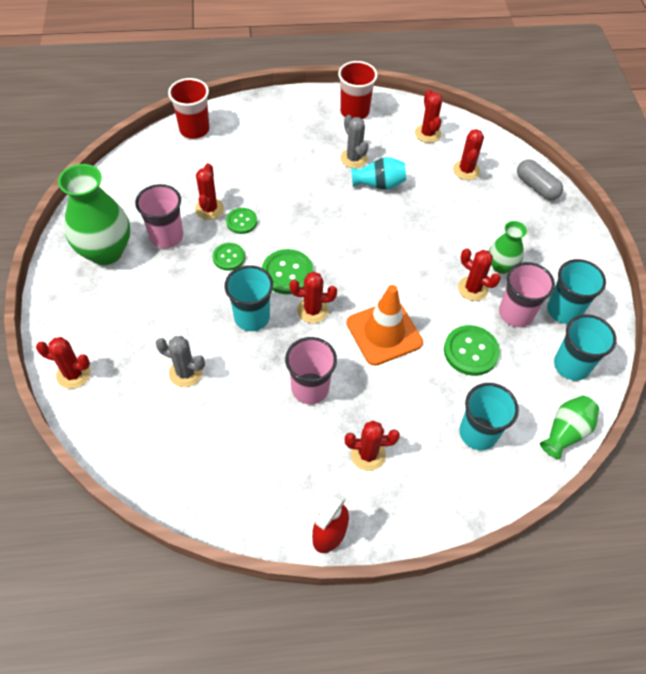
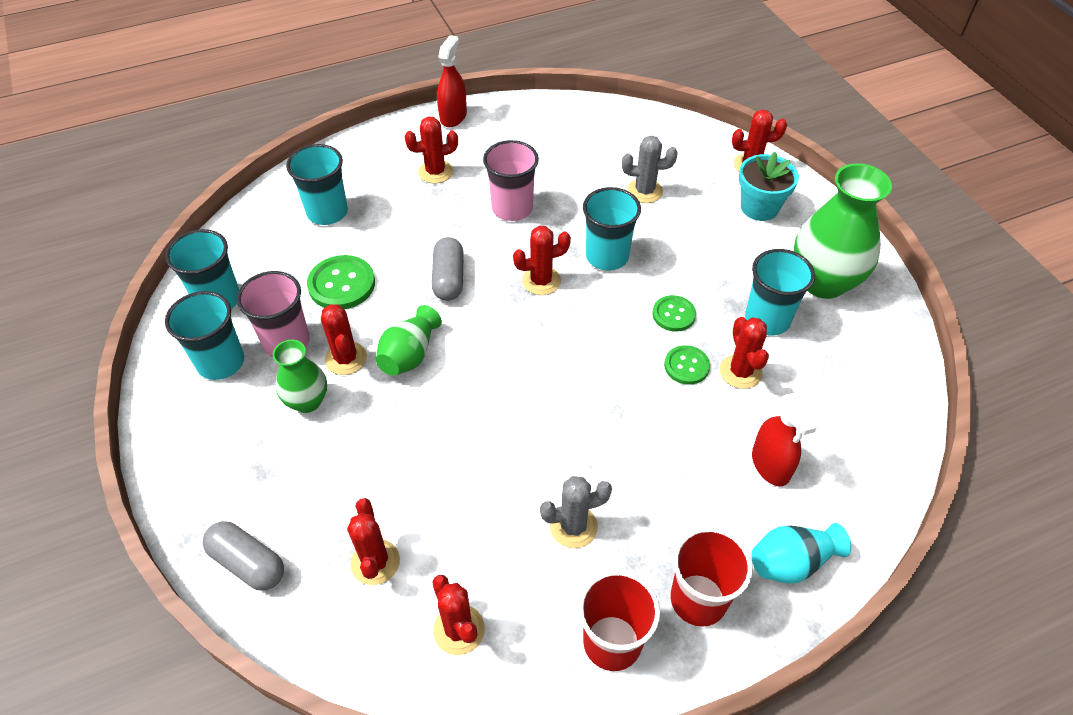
camera: 165 degrees right, 5 degrees down
(101, 327) = (759, 207): none -> turquoise flower pot
(166, 236) = (767, 319): pink cup -> turquoise cup
(194, 129) = (859, 504): red cup -> red cup (698, 599)
(228, 158) = (770, 465): none -> red spray bottle
(287, 273) = (591, 315): green button -> none
(353, 158) = (573, 526): grey cactus -> grey cactus turned 60 degrees counterclockwise
(379, 184) = (516, 487): turquoise vase -> turquoise vase (791, 562)
(384, 333) = (449, 278): orange traffic cone -> grey capsule
(472, 289) = (346, 358): red cactus -> red cactus turned 45 degrees clockwise
(565, 432) = (232, 234): green vase -> green vase (409, 355)

